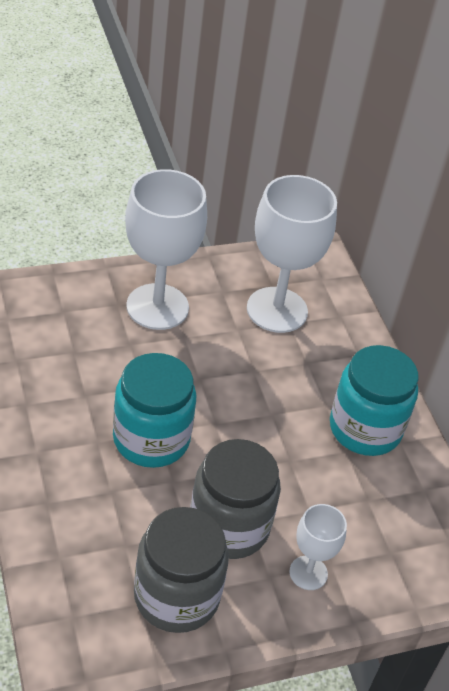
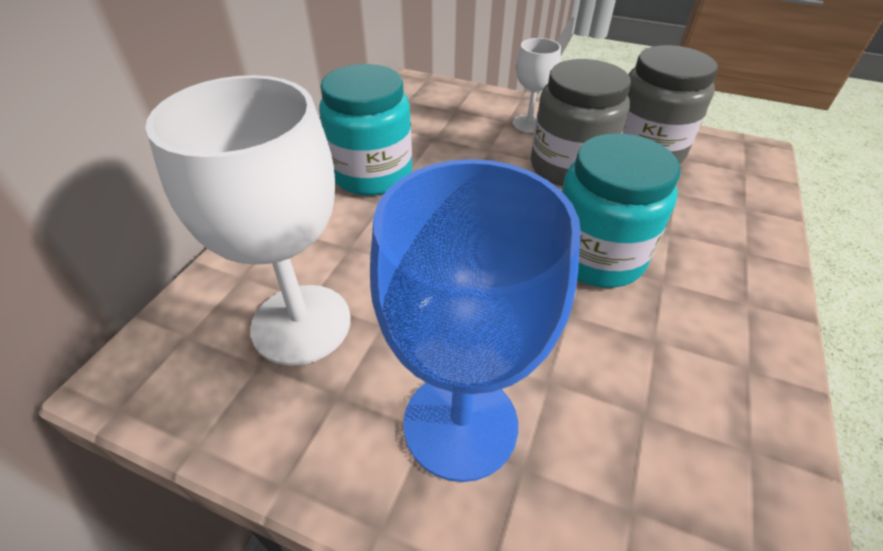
camera: 135 degrees left, 0 degrees up
(157, 307) = (460, 424): white goblet -> blue goblet

